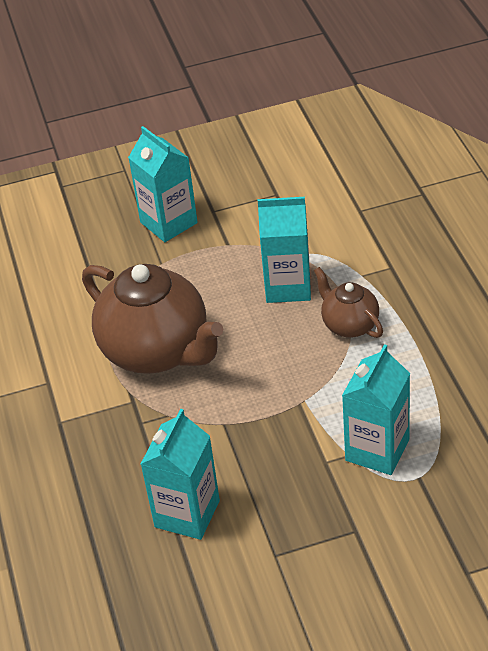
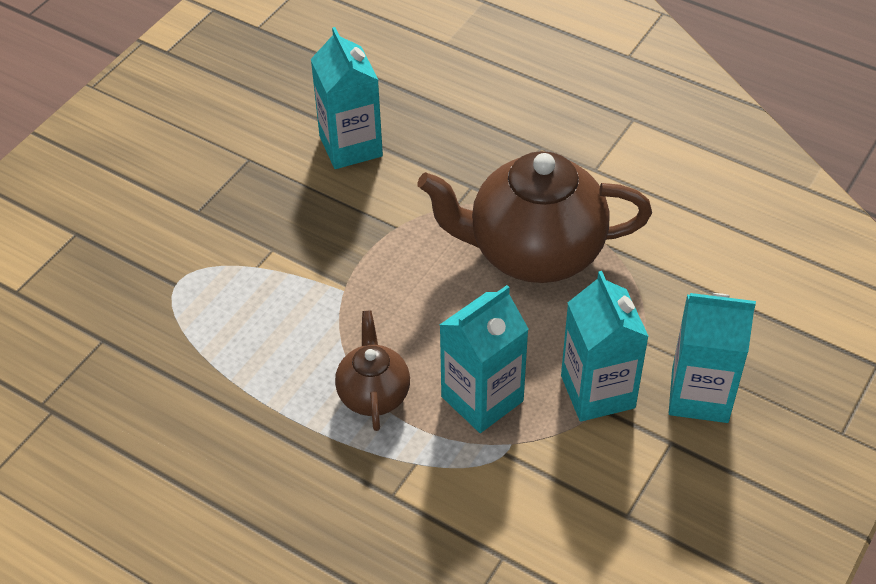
camera: 135 degrees right, 5 degrees up
(349, 324) = (373, 394): brown teapot -> brown teapot turned 105 degrees counterclockwise
(377, 450) = (233, 285): turquoise carton -> turquoise carton (597, 392)

